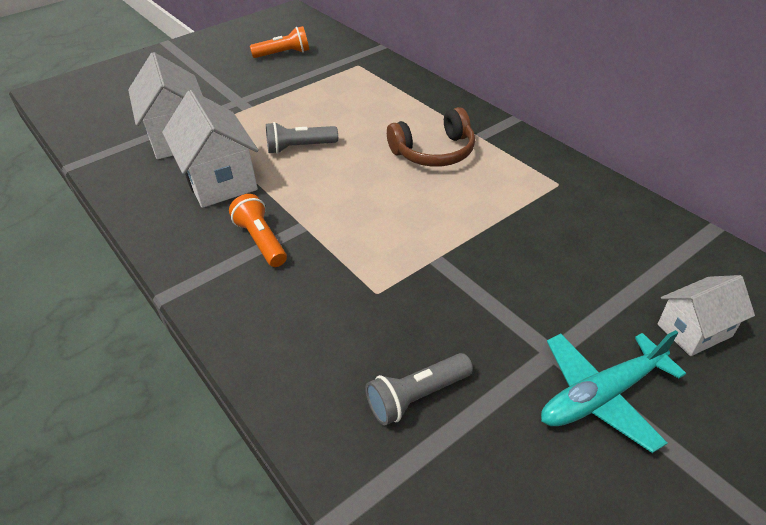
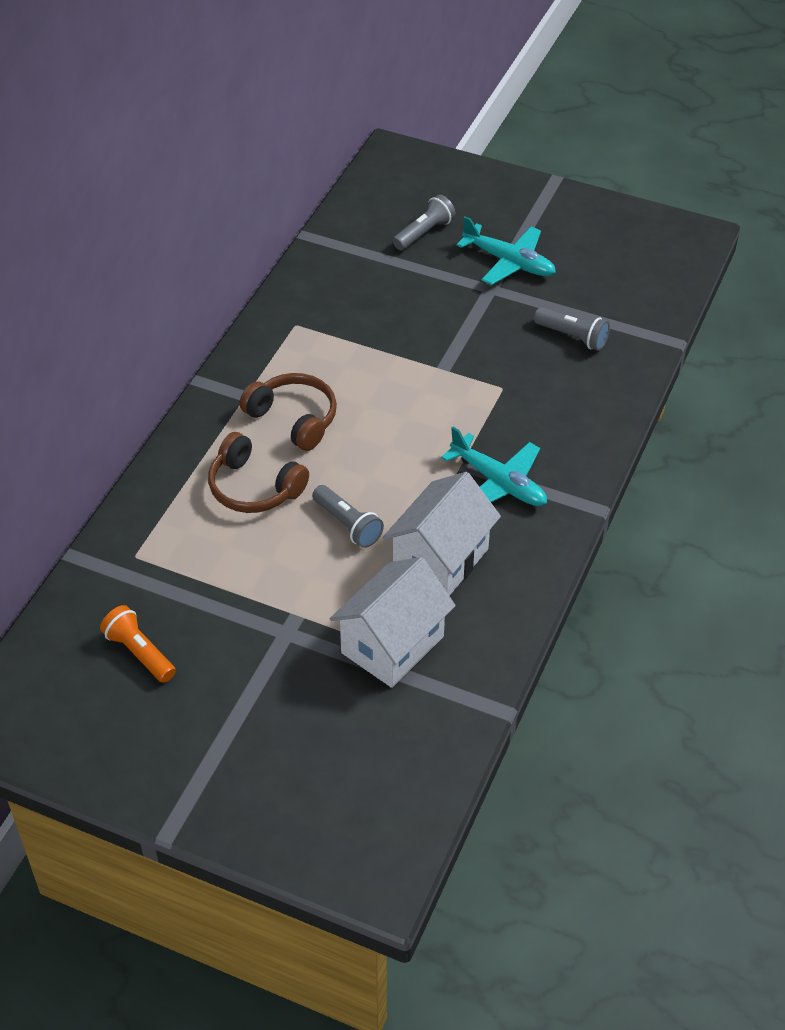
camera: 120 degrees left, 5 degrees up
(261, 241) = (498, 482): orange flashlight -> turquoise plane
(375, 117) = (254, 487): none -> brown headphones
(694, 330) = (424, 233): white house -> grey flashlight

